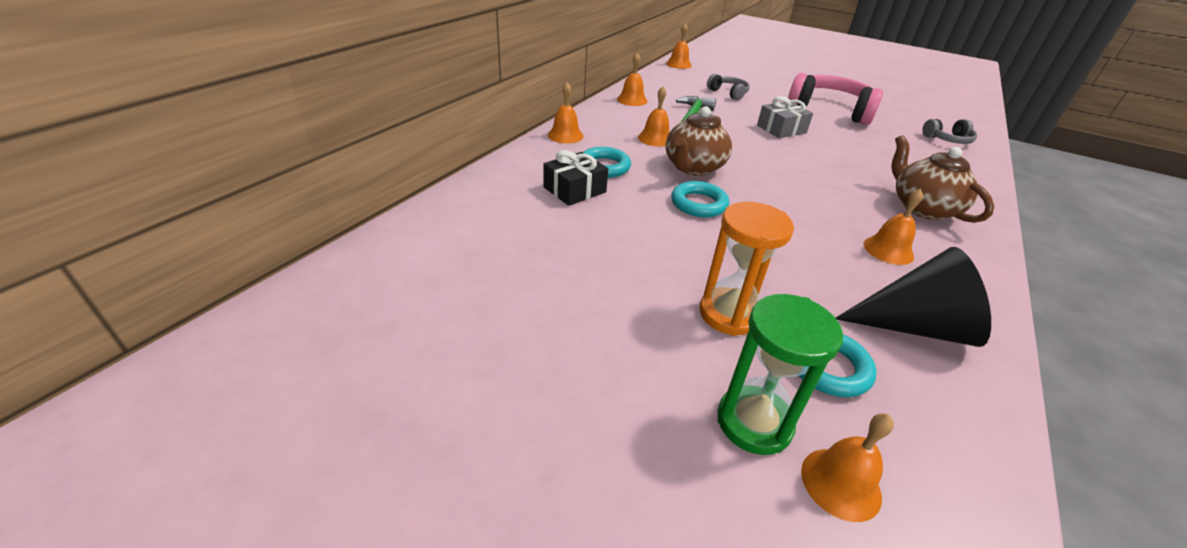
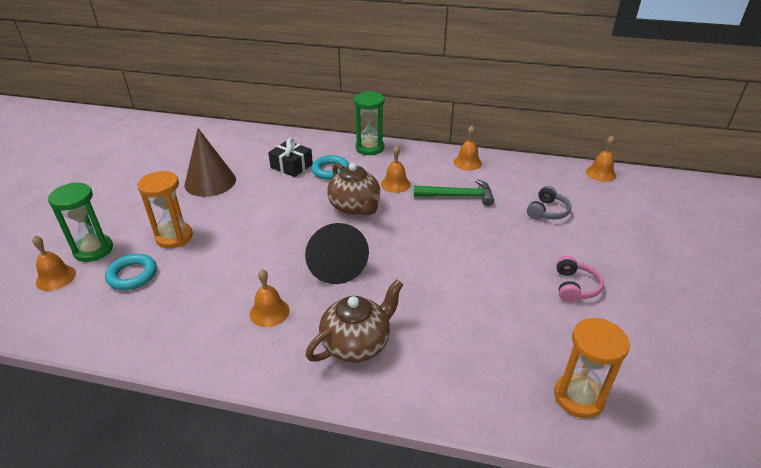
camera: 75 degrees right, 0 degrees up
(565, 135) = (369, 148): orange bell -> green hourglass
(578, 263) = (210, 182): none -> brown cone
(693, 167) = (355, 207): brown teapot -> brown teapot turned 135 degrees counterclockwise
(698, 204) = (297, 215): turquoise ring -> none
(781, 129) = (479, 250): grey gift -> none
(829, 110) = (575, 286): pink headphones -> pink headphones, size x0.49
(914, 326) = (174, 316): black cone -> black cone (335, 264)
(947, 140) = (578, 397): grey headphones -> orange hourglass

